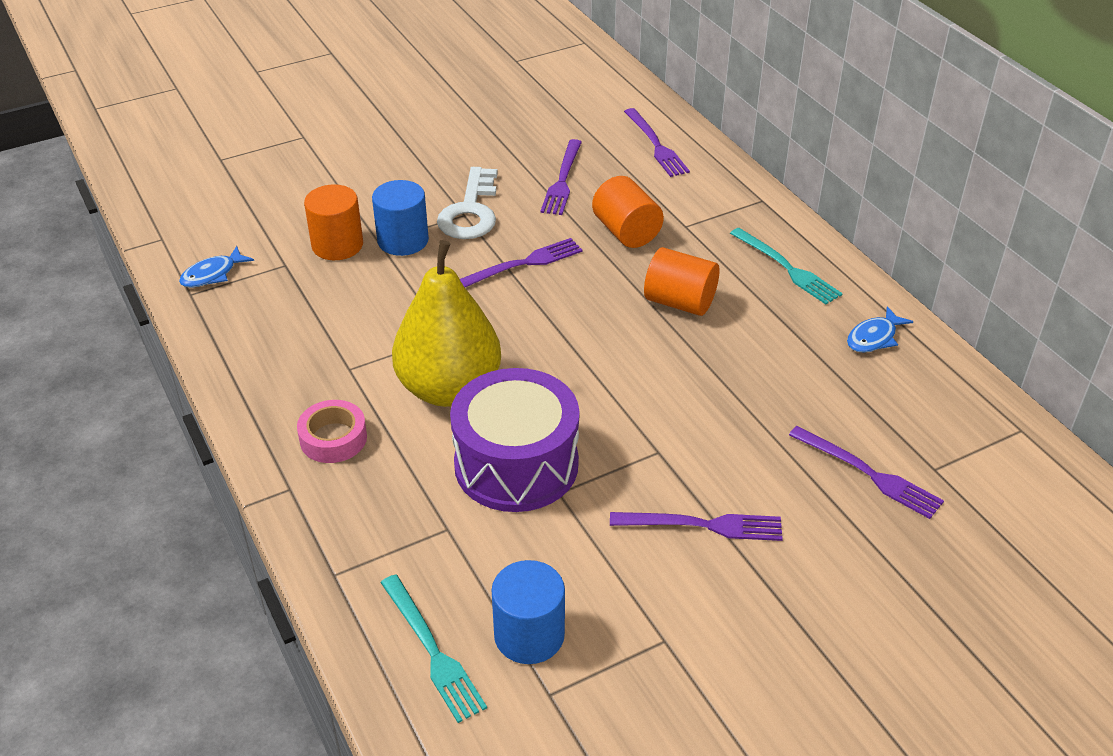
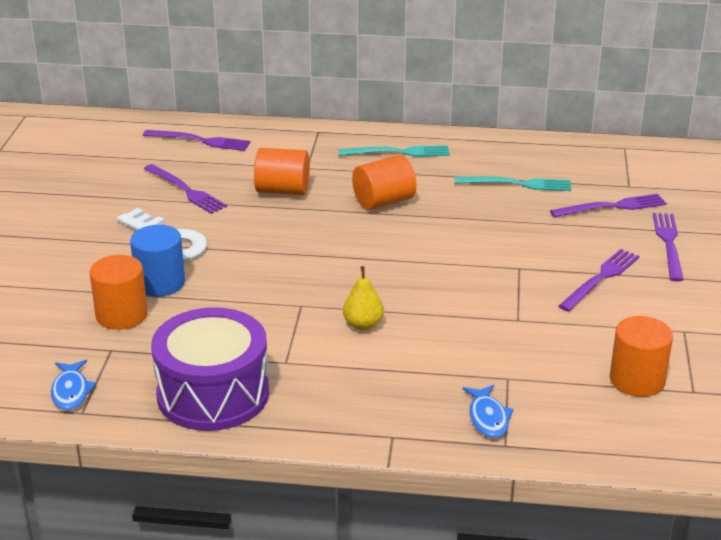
camera: 55 degrees left, 10 degrees down
(333, 438) = (358, 396): pink tape -> none
(432, 651) = (617, 425): turquoise fork -> turquoise fork (517, 184)
(449, 389) = (363, 325): yellow pear -> yellow pear, size x0.43
(516, 464) = (473, 326): purple drum -> purple drum (213, 394)
(522, 264) = (262, 243): purple fork -> purple fork (668, 244)
(529, 635) = (637, 380): blue cylinder -> orange cylinder
(874, 338) = (499, 154): blue fish -> blue fish (488, 418)

